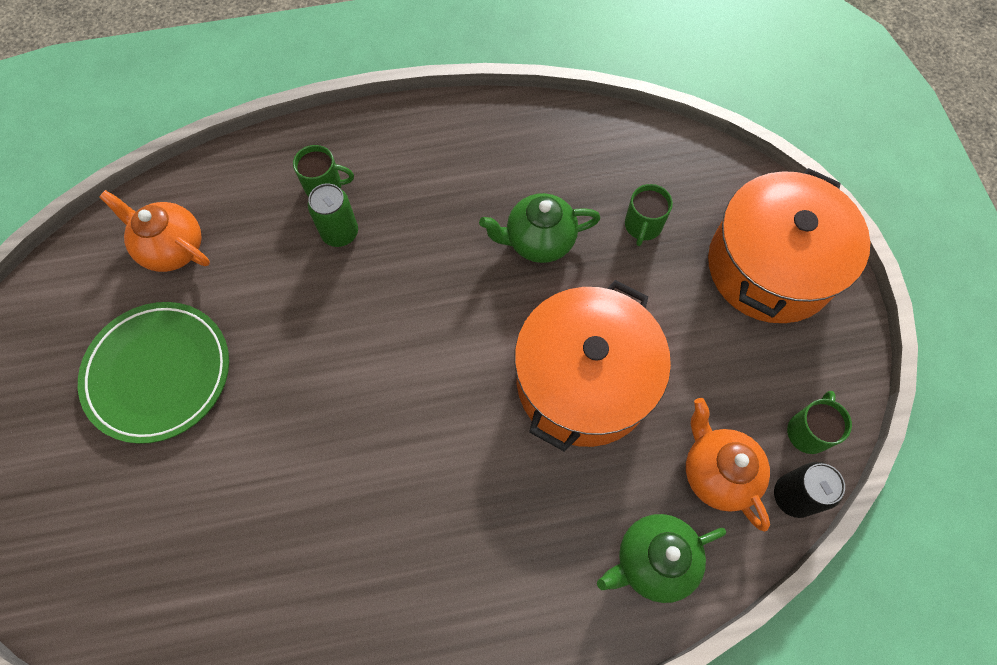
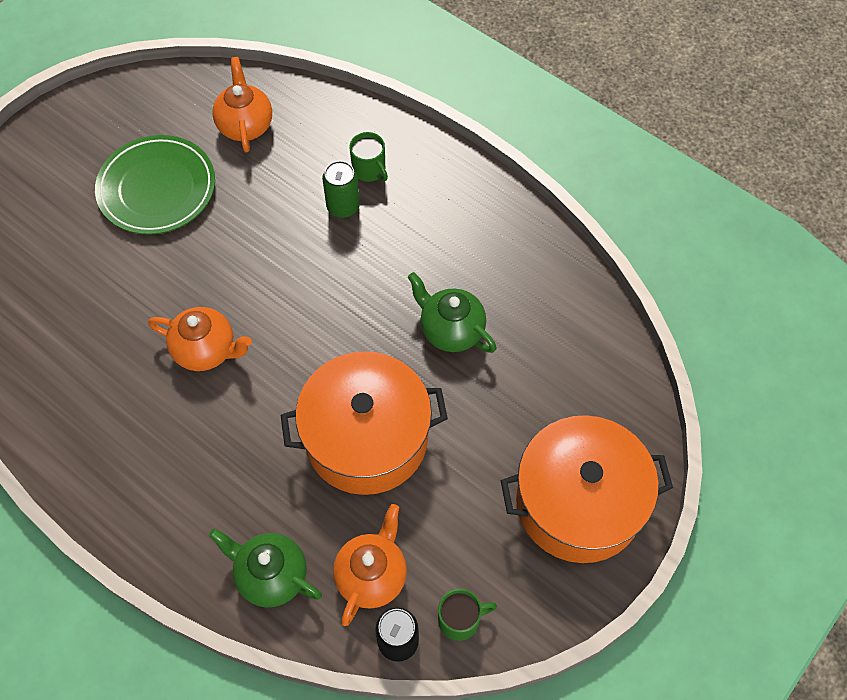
camera: 50 degrees right, 5 degrees down
(376, 454) = (206, 350): none -> orange teapot
(643, 226) = (529, 389): green mug -> none

